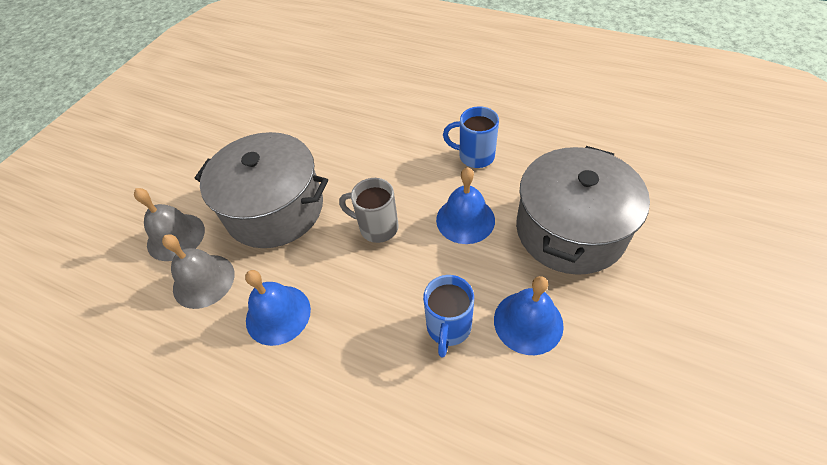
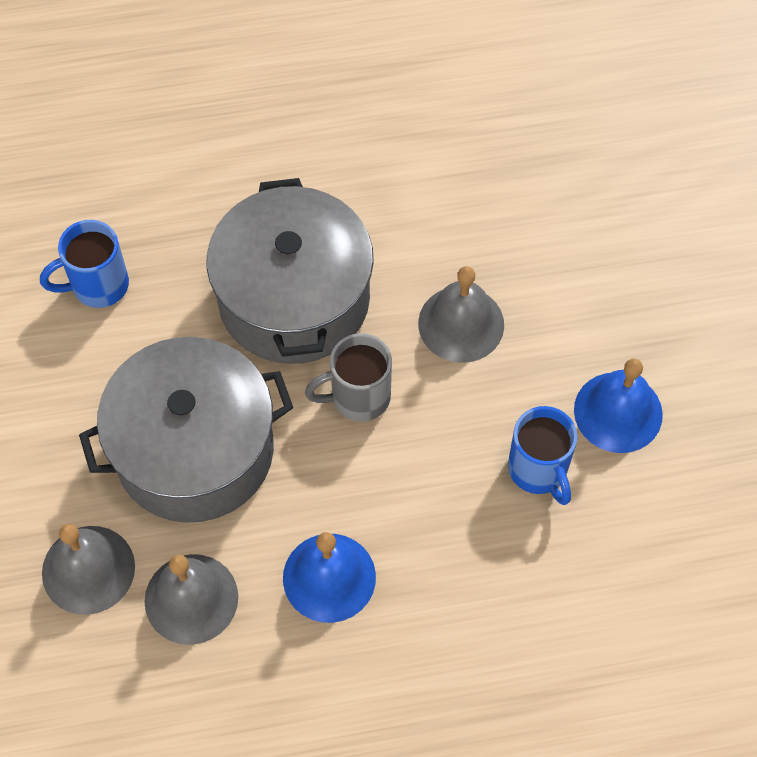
camera: 40 degrees left, 10 degrees up
(465, 219) = (461, 324): blue bell -> grey bell
(475, 156) = (406, 222): blue mug -> blue mug (98, 285)
(570, 230) = (592, 269): grey pot -> grey pot (294, 298)

